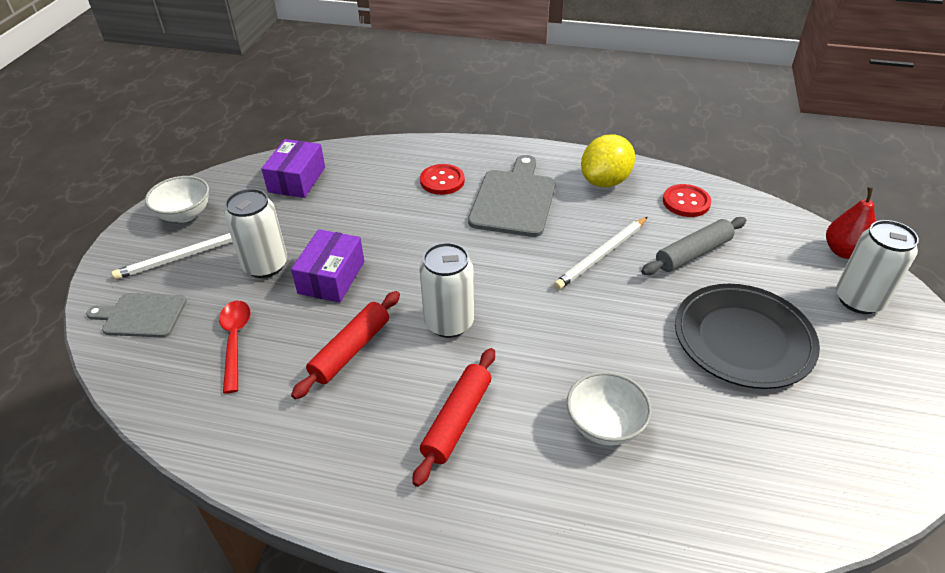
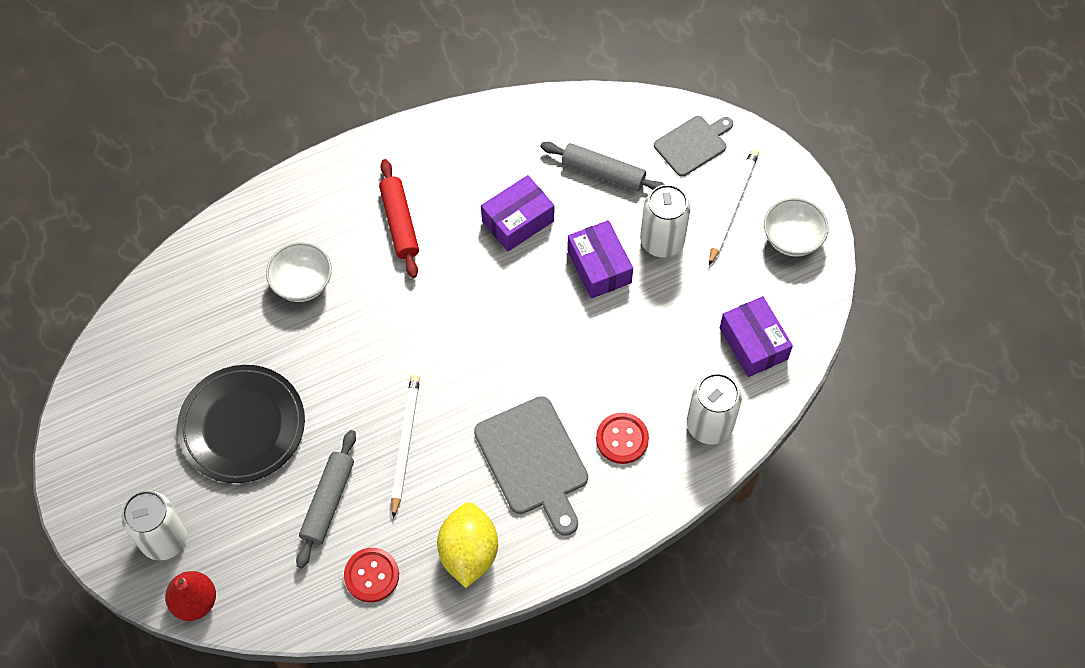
camera: 140 degrees right, 20 degrees up
(235, 341) = (603, 173): red spoon -> grey rolling pin
(350, 350) = (518, 221): red rolling pin -> purple box
(449, 323) = (471, 290): white can -> white can (709, 425)

